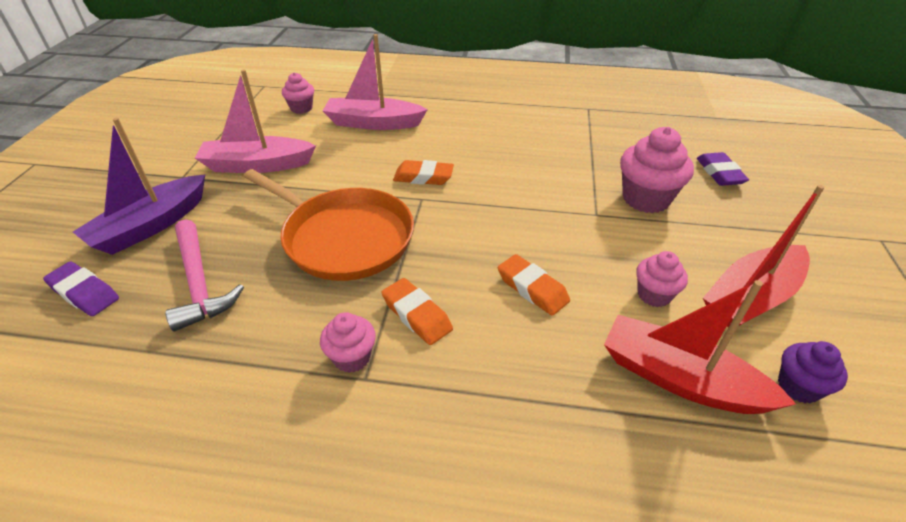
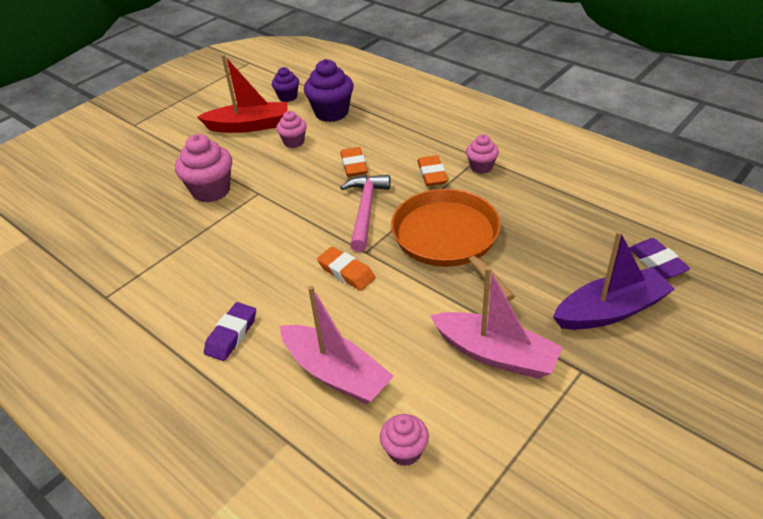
camera: 145 degrees left, 0 degrees up
(199, 282) = (567, 241): pink hammer -> pink hammer (365, 210)
(680, 379) = (331, 113): red boat -> purple cupcake
(719, 173) = (132, 189): purple eraser -> purple eraser (231, 335)

